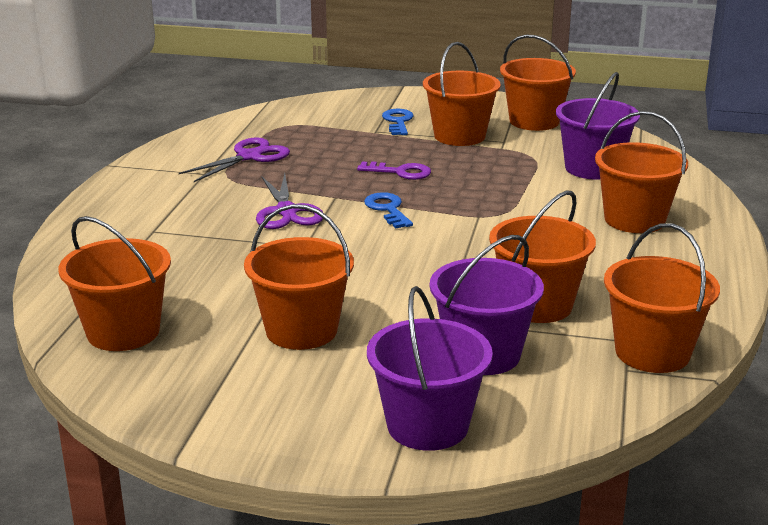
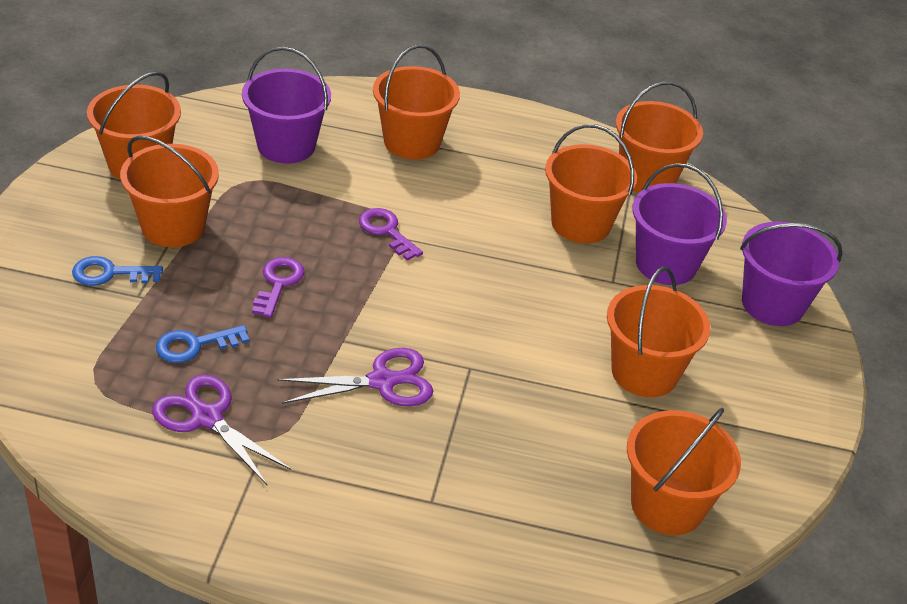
camera: 95 degrees left, 15 degrees up
(387, 209) = (380, 300): blue key -> blue key (194, 345)
(484, 210) = (386, 231): none -> purple key

